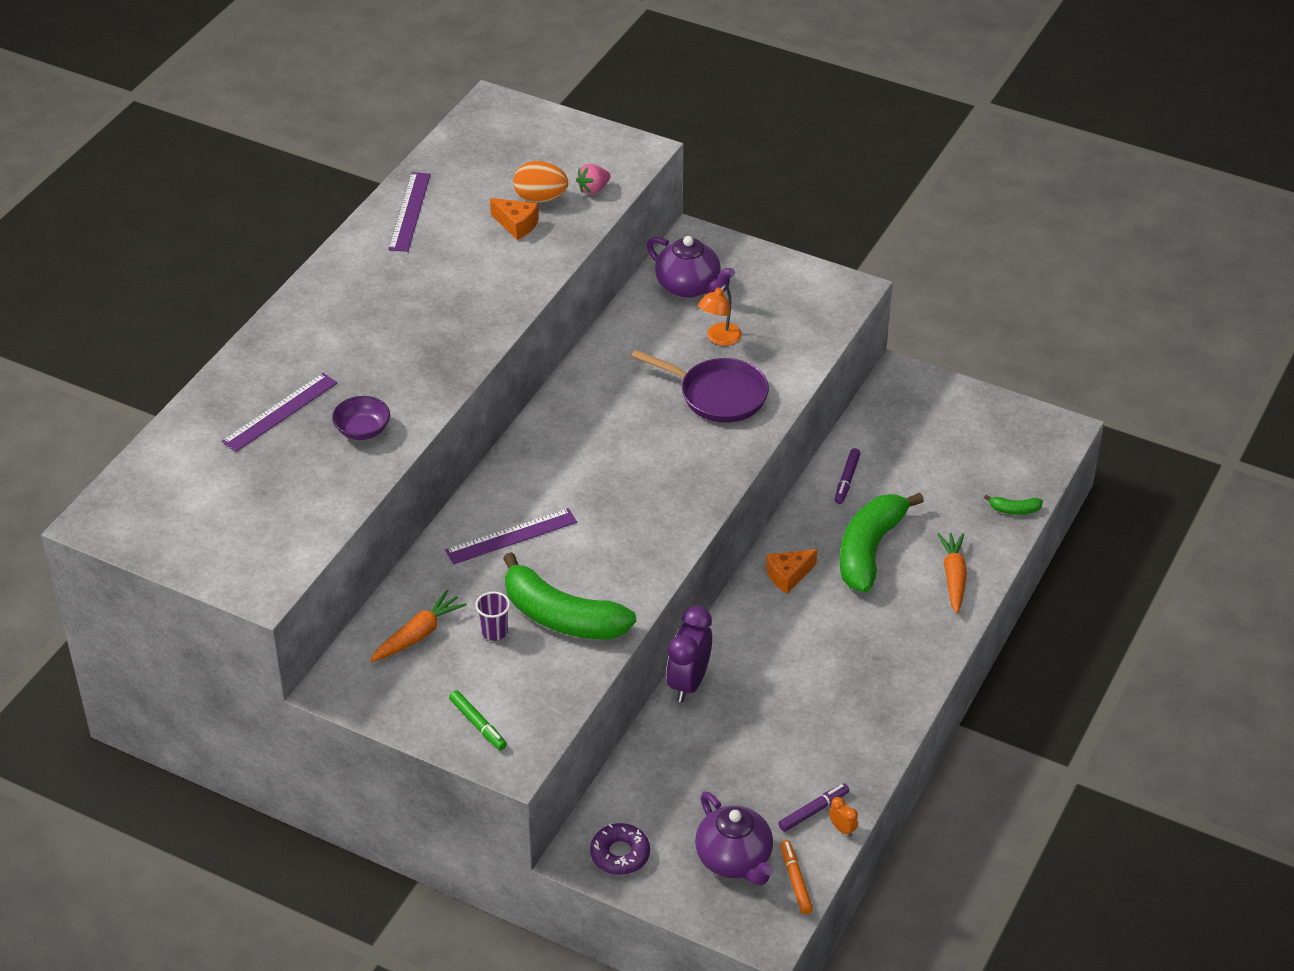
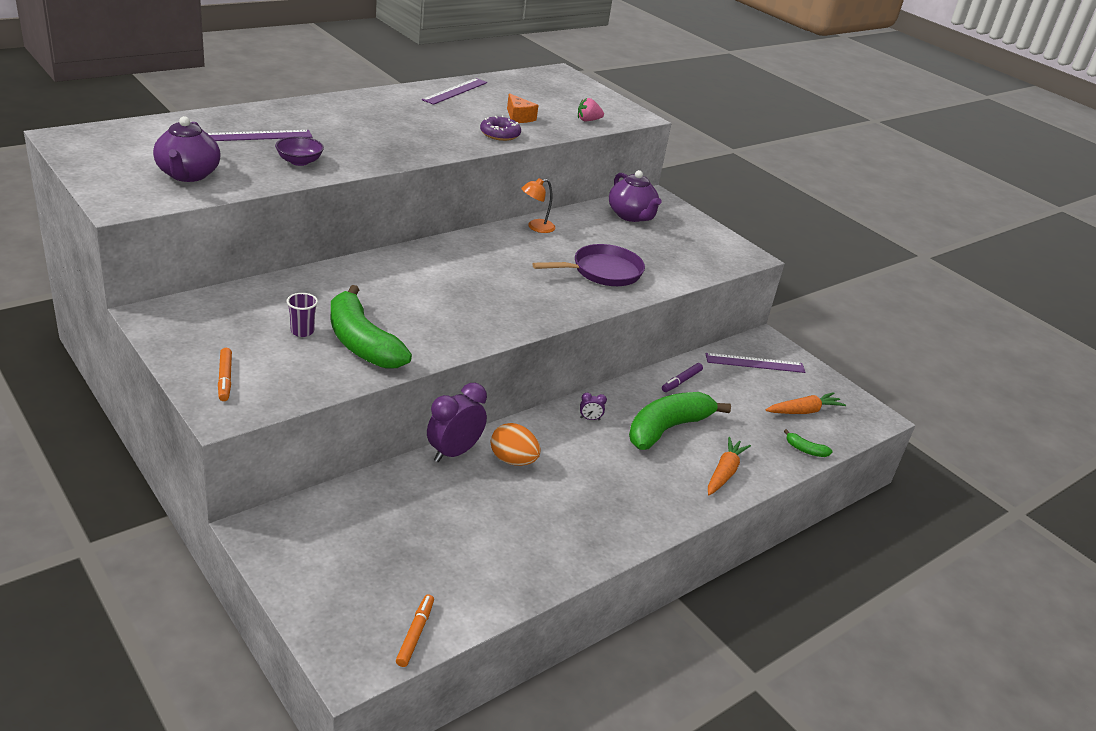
camera: 20 degrees right, 10 degrees down
(418, 635) = (246, 311): orange carrot -> orange carrot (803, 411)
(478, 724) = (225, 379): green marker -> orange marker
(511, 536) = (375, 286): purple ruler -> purple ruler (755, 363)
(540, 198) = (548, 113): orange egg -> orange egg (513, 460)
(620, 854) = (288, 544): purple donut -> purple donut (500, 134)
(718, 395) = (602, 272): purple pan -> purple pan turned 75 degrees counterclockwise
(719, 338) = (630, 246): orange lamp -> orange lamp (536, 227)
(734, 859) = (377, 592): purple teapot -> purple teapot (188, 175)
(788, 576) = (590, 419): orange cheese -> purple clock
(813, 811) = (477, 586): purple marker -> none
(842, 829) = (491, 612): orange clock -> none

